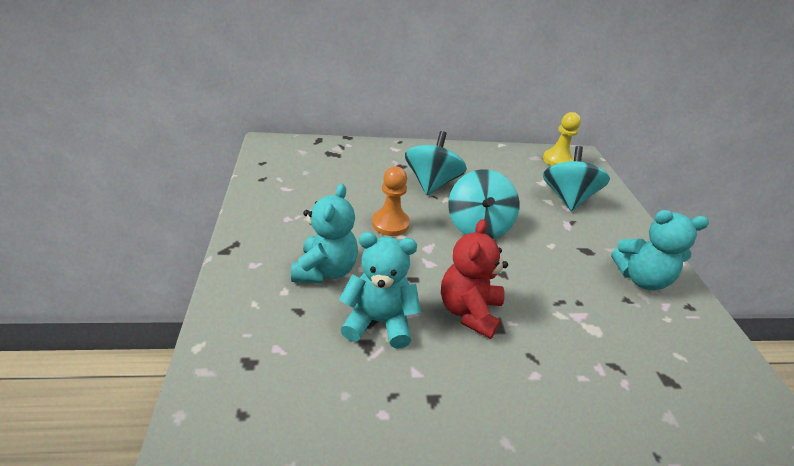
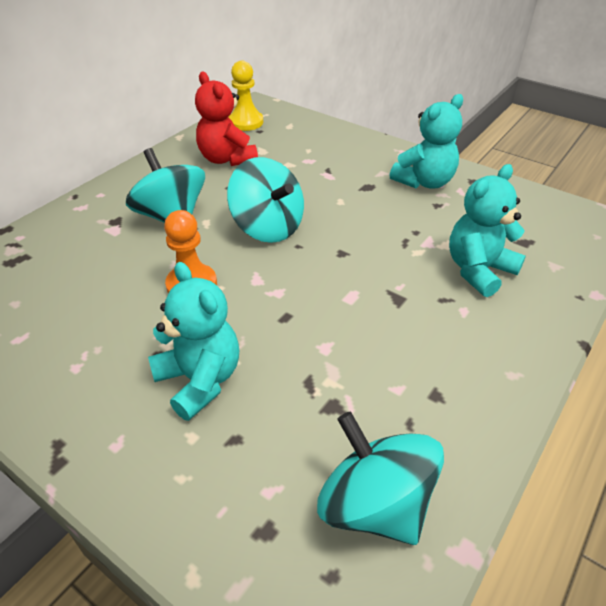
camera: 45 degrees left, 5 degrees up
(379, 322) = (314, 378): turquoise teddy bear -> turquoise teddy bear (478, 270)
(469, 311) = (362, 304): red teddy bear -> red teddy bear (227, 159)
(567, 198) = (298, 152): turquoise spinning top -> turquoise spinning top (374, 504)

